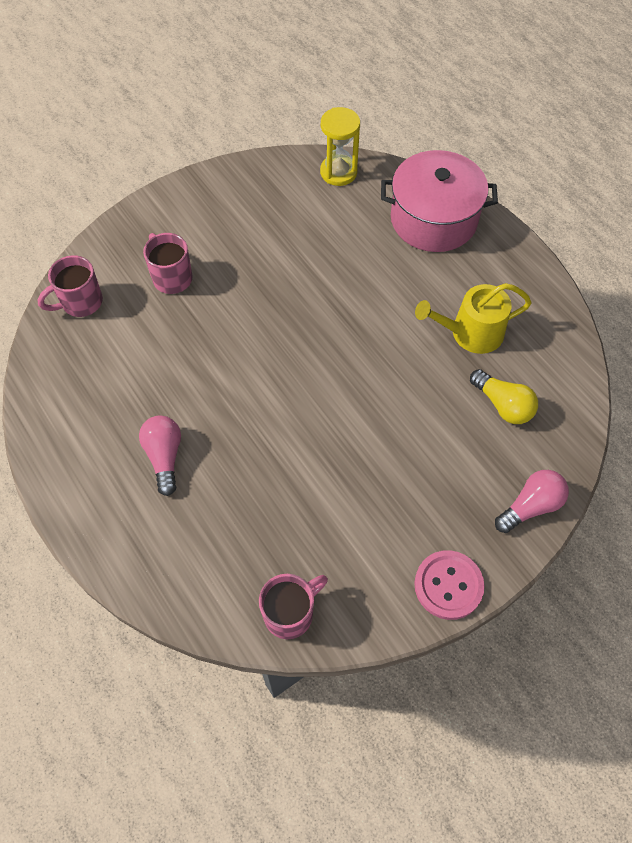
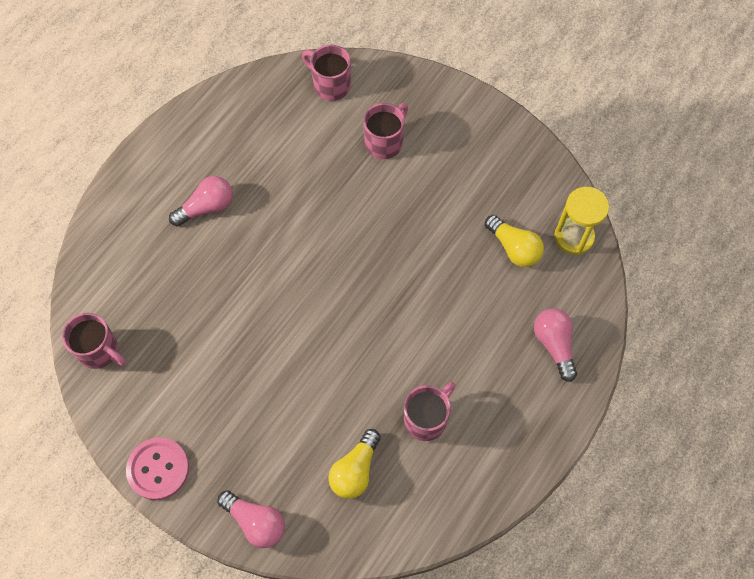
camera: 70 degrees right, 5 degrees up
(330, 216) = (514, 248): none -> yellow light bulb
(433, 219) = (554, 345): pink pot -> pink light bulb
(470, 333) = (426, 419): yellow watering can -> pink mug

